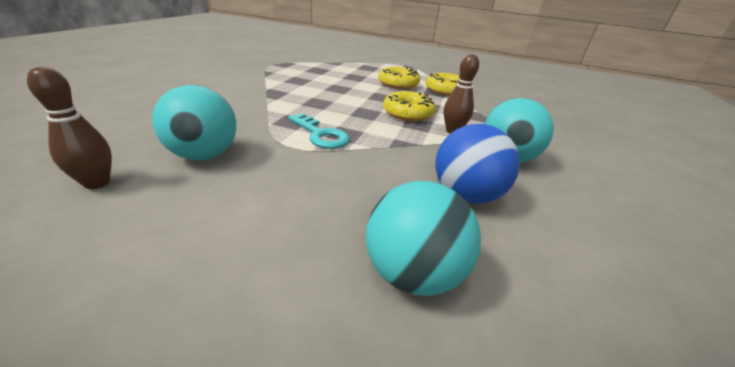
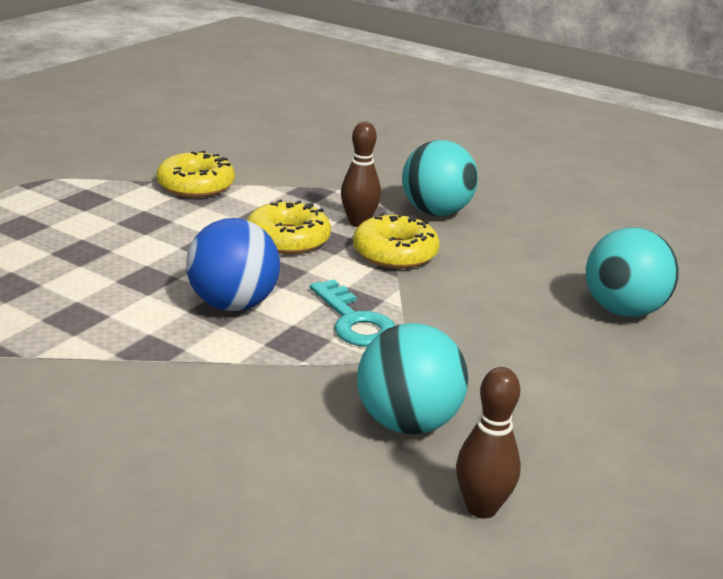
camera: 75 degrees left, 5 degrees down
(321, 135) = (354, 321): turquoise key -> turquoise key turned 90 degrees clockwise
(398, 84) = (144, 217): yellow donut -> yellow donut (395, 253)
(465, 195) = (511, 257): blue ball -> blue ball (233, 304)

